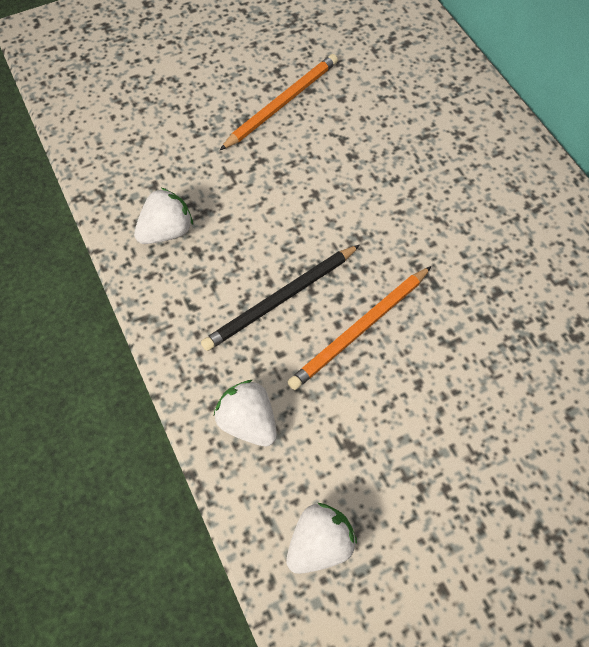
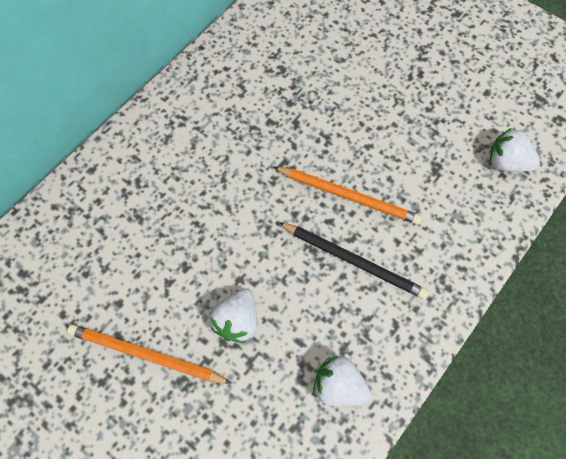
camera: 115 degrees left, 5 degrees up
(248, 422) = (460, 238): white strawberry -> white strawberry (237, 321)

